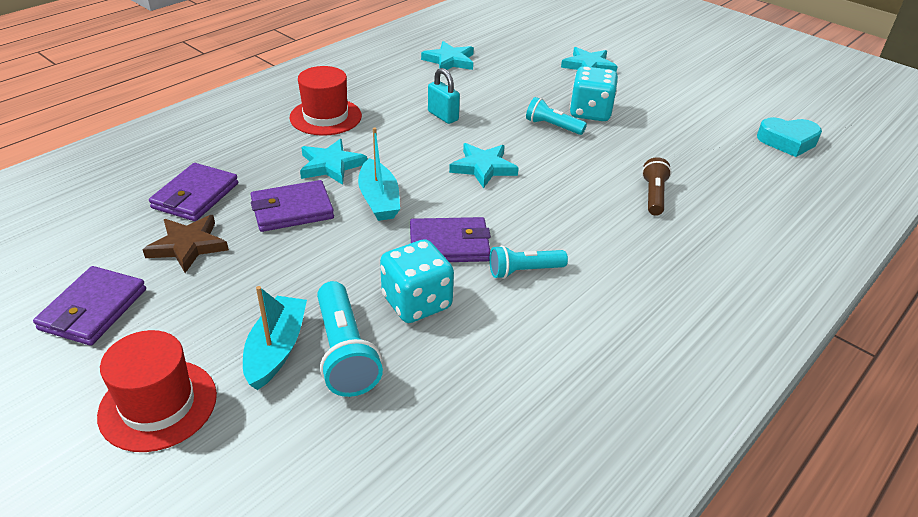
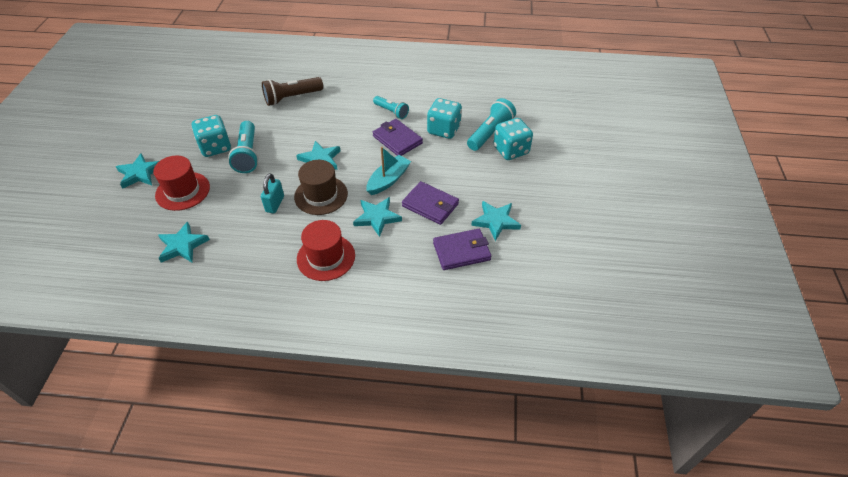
camera: 125 degrees left, 10 degrees up
(93, 309) = (562, 218): purple wallet -> none
(158, 405) = (567, 161): red hat -> red hat (183, 191)
(188, 246) = (496, 221): brown star -> turquoise star
(276, 349) = (511, 150): turquoise boat -> turquoise dice
(418, 145) = (321, 195): none -> brown hat
(552, 126) = (247, 155): turquoise flashlight -> turquoise flashlight, size x1.55
(653, 195) = (292, 98): brown flashlight -> brown flashlight, size x1.55
(787, 141) = (193, 74): turquoise heart -> none

